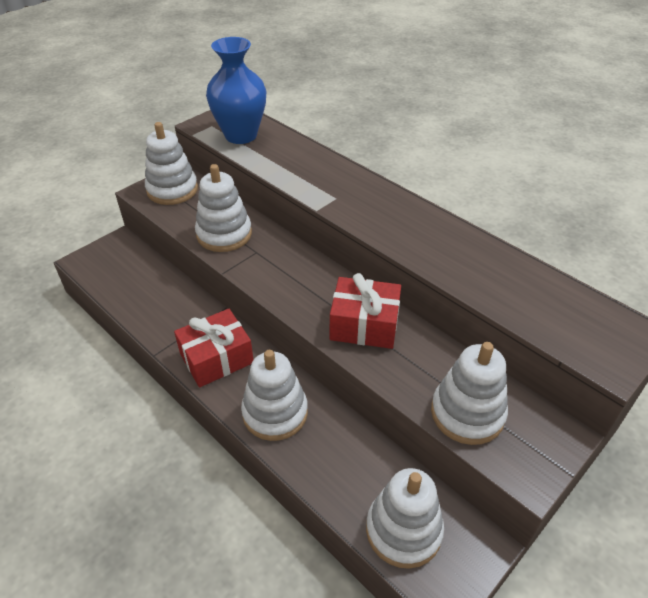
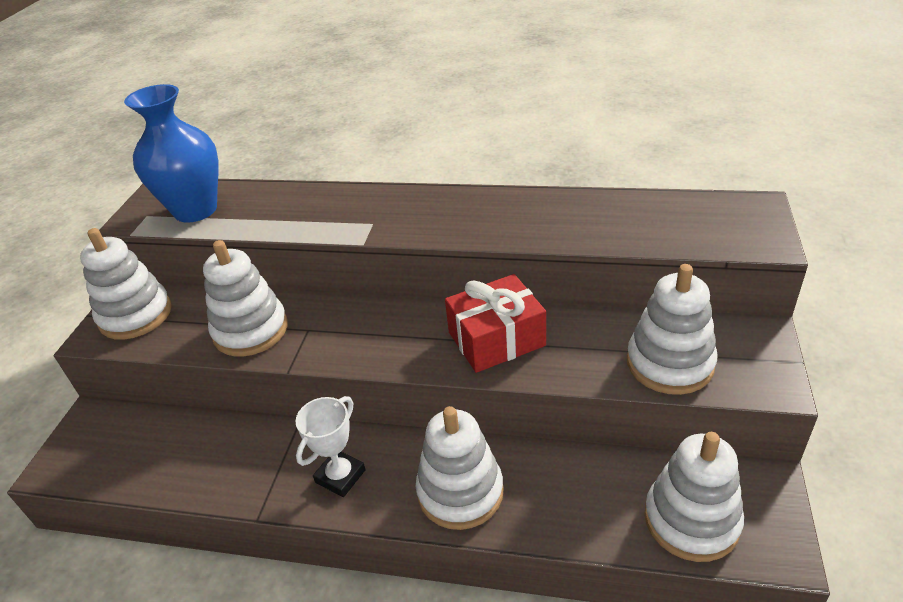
camera: 30 degrees left, 5 degrees down
(216, 358) = (340, 476): red gift -> white trophy

